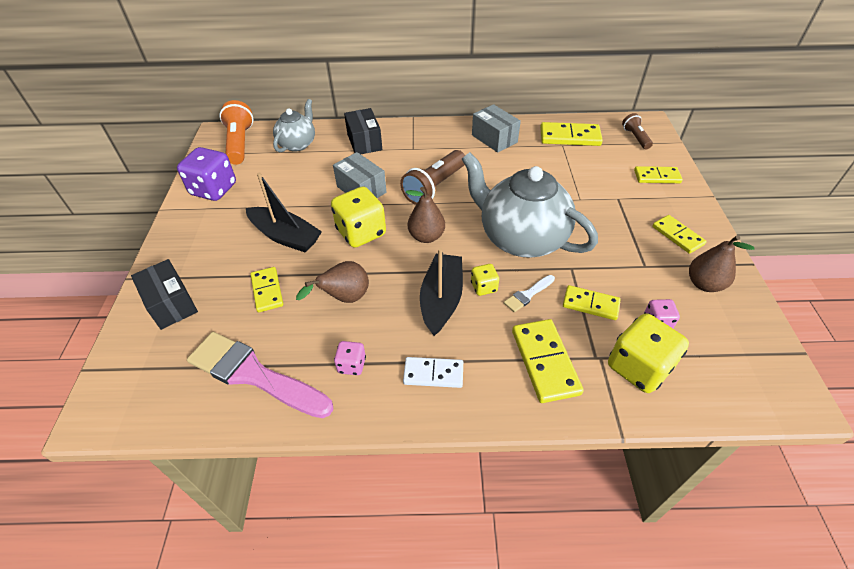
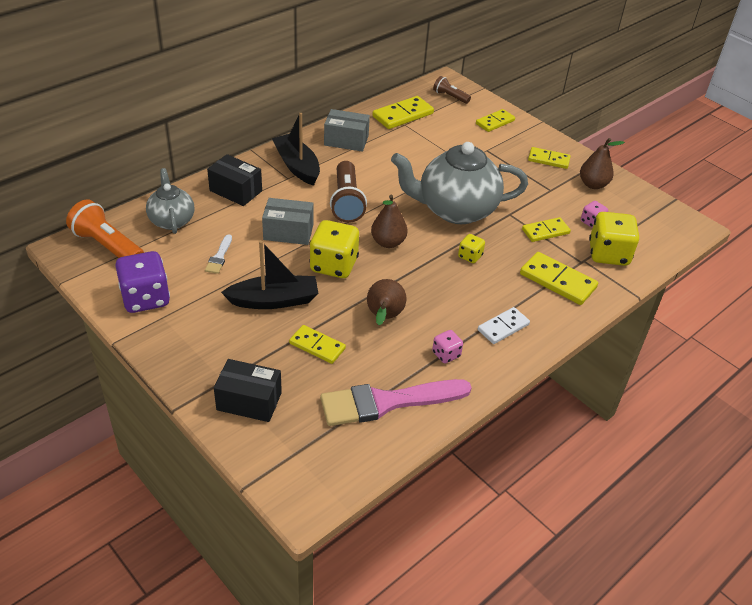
camera: 45 degrees left, 5 degrees down
(441, 300) = (452, 280): black boat -> black boat (297, 166)
(528, 295) = (503, 246): white brush -> white brush (219, 257)

